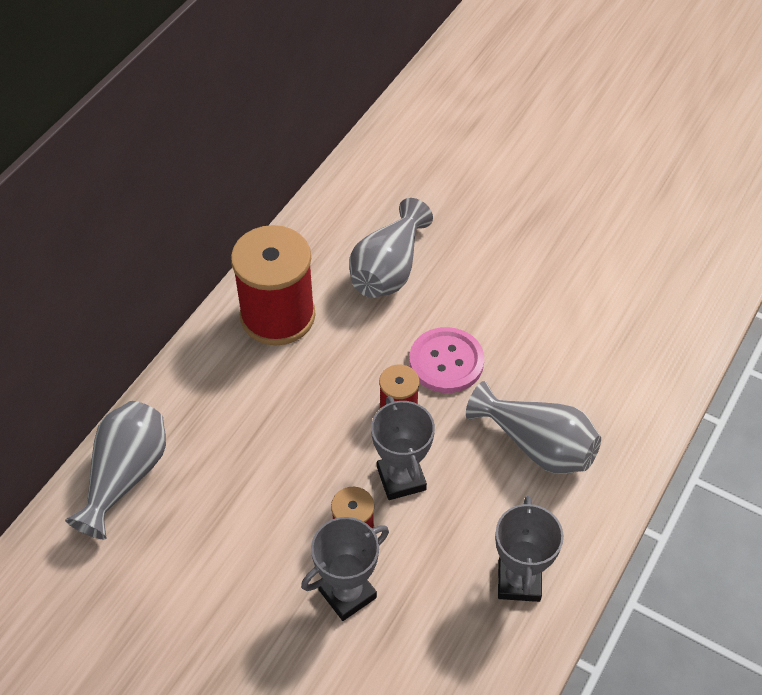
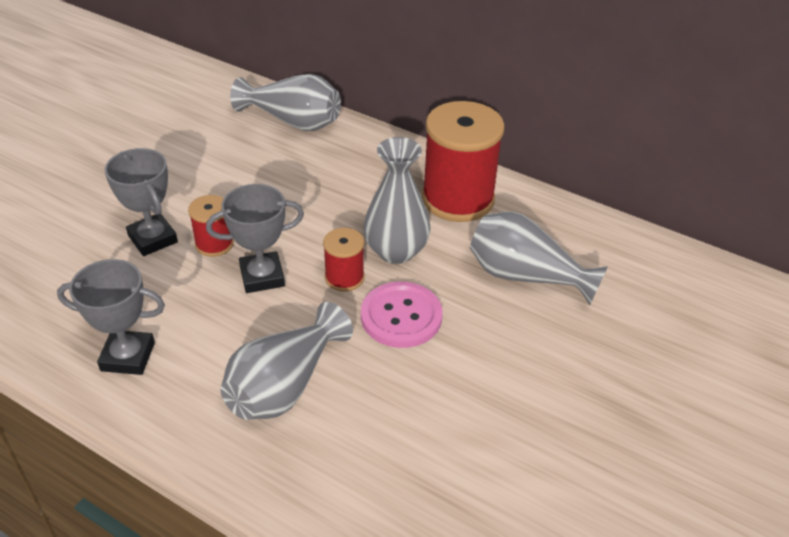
camera: 90 degrees right, 10 degrees down
(358, 367) = (396, 251): none -> grey vase

